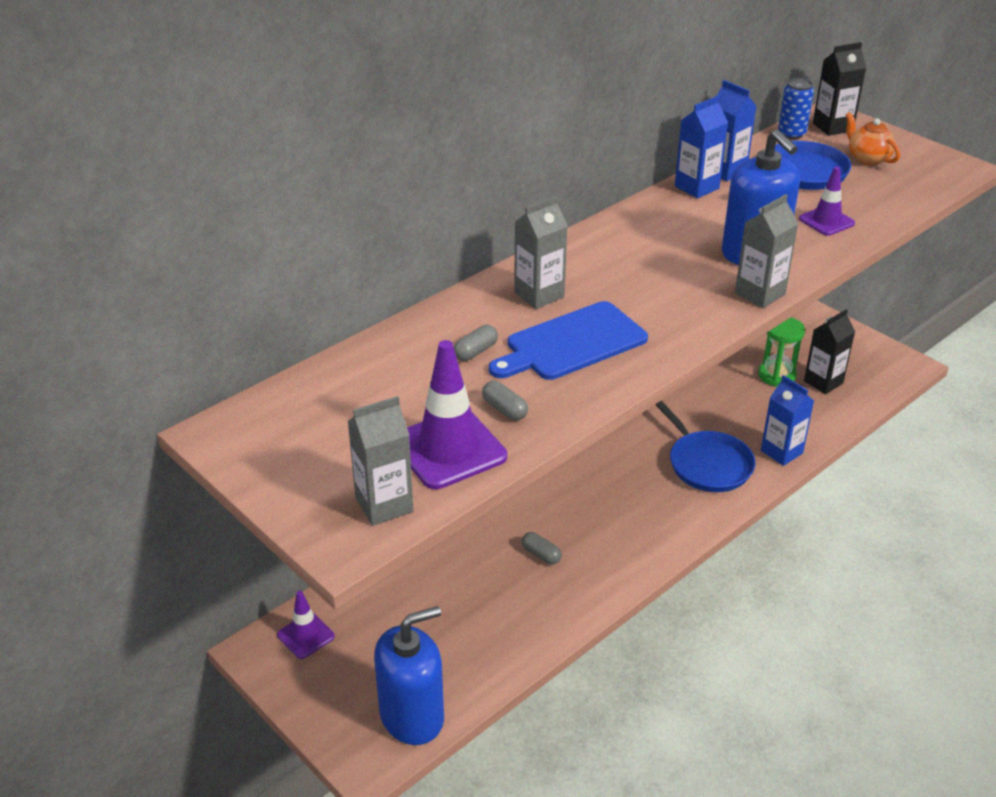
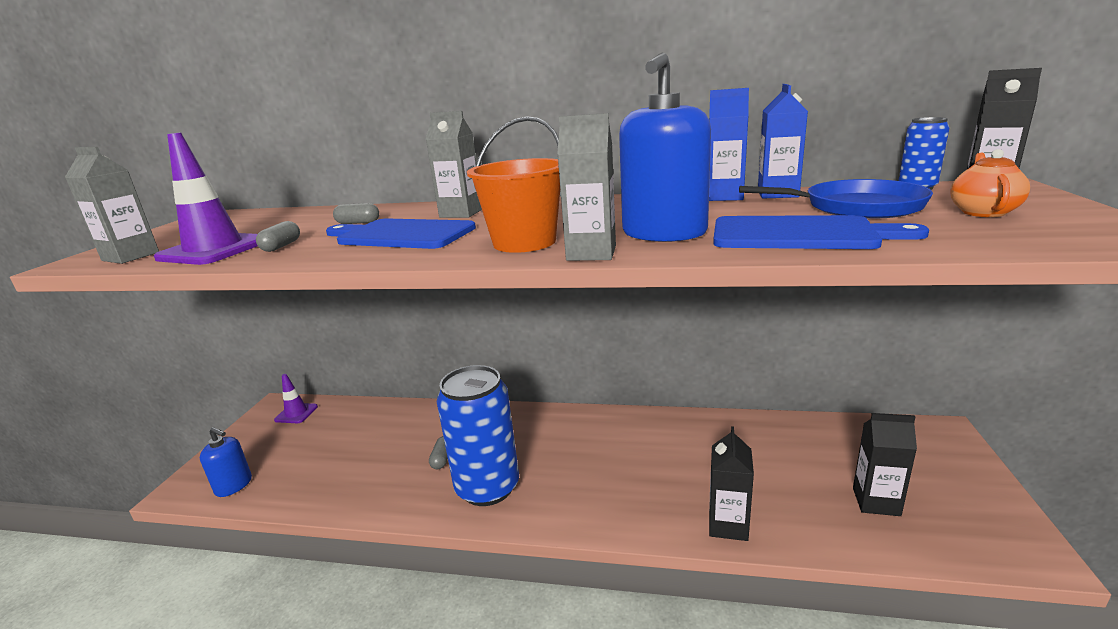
camera: 55 degrees right, 15 degrees down
(412, 716) = (234, 485): blue soap dispenser -> blue soap dispenser, size x0.60
(615, 544) = (487, 487): none -> blue can
(692, 304) = (524, 242): none -> orange bucket
(707, 464) = (646, 487): blue pan -> none
(776, 375) = (829, 468): green hourglass -> none
(781, 452) = (728, 525): blue carton -> black carton
(826, 221) = (800, 234): purple traffic cone -> blue cutting board

